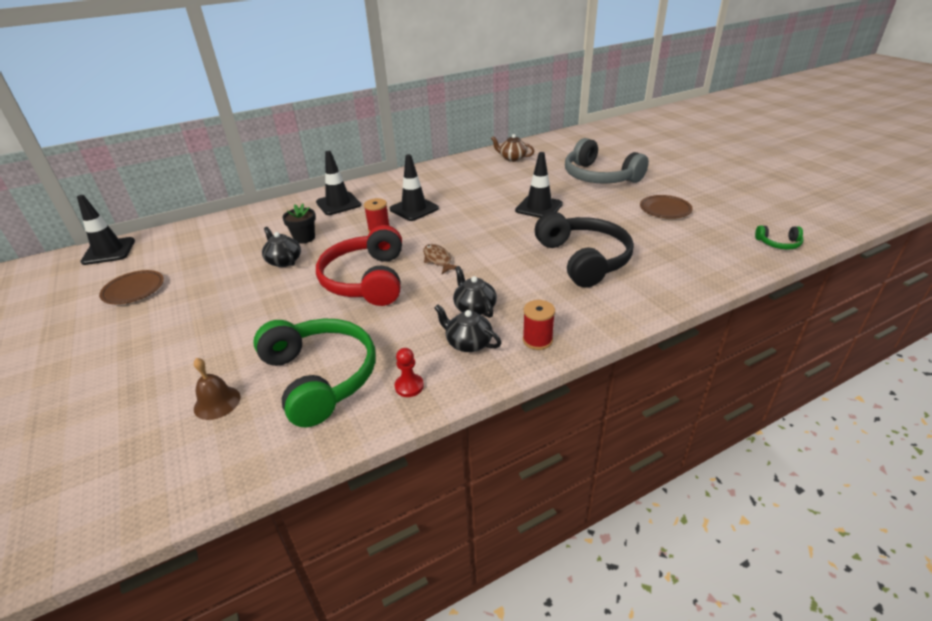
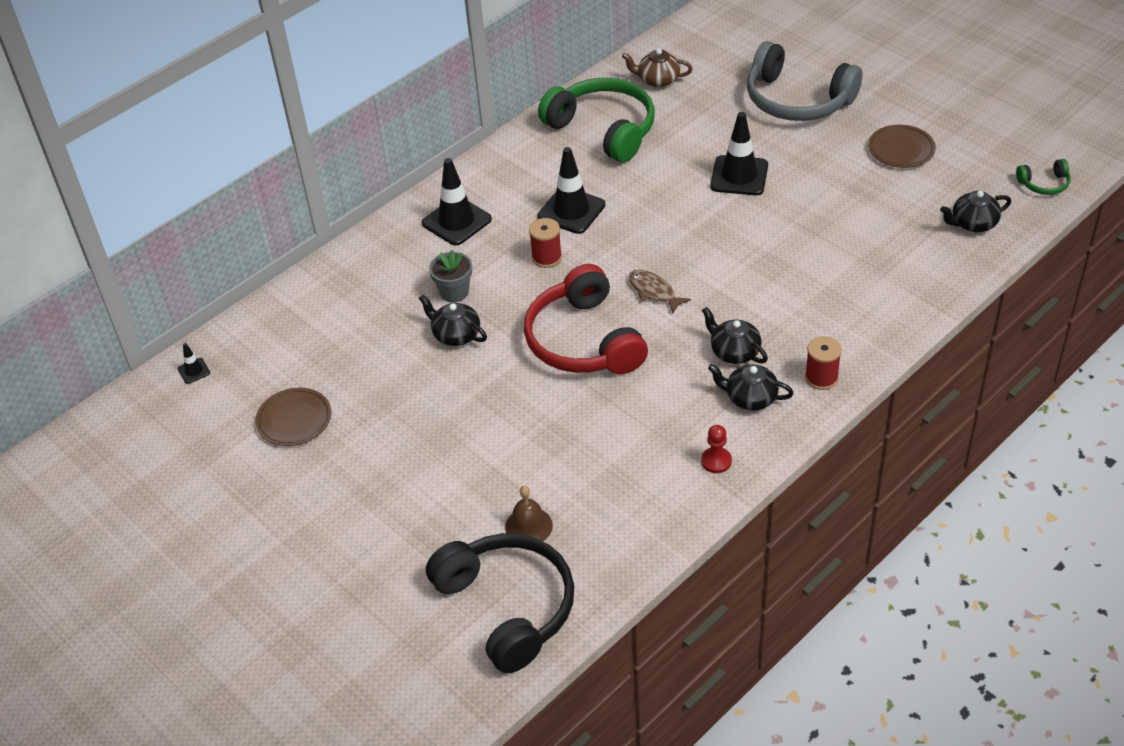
camera: 15 degrees left, 10 degrees up
(109, 251) = (194, 371): black traffic cone -> black traffic cone, size x0.46
(304, 238) = (454, 292): black flower pot -> grey flower pot
(320, 377) = (617, 474): green headphones -> green headphones (603, 129)
(583, 259) = (829, 255): black headphones -> black headphones (507, 607)
(710, 258) = (973, 224): none -> black teapot

